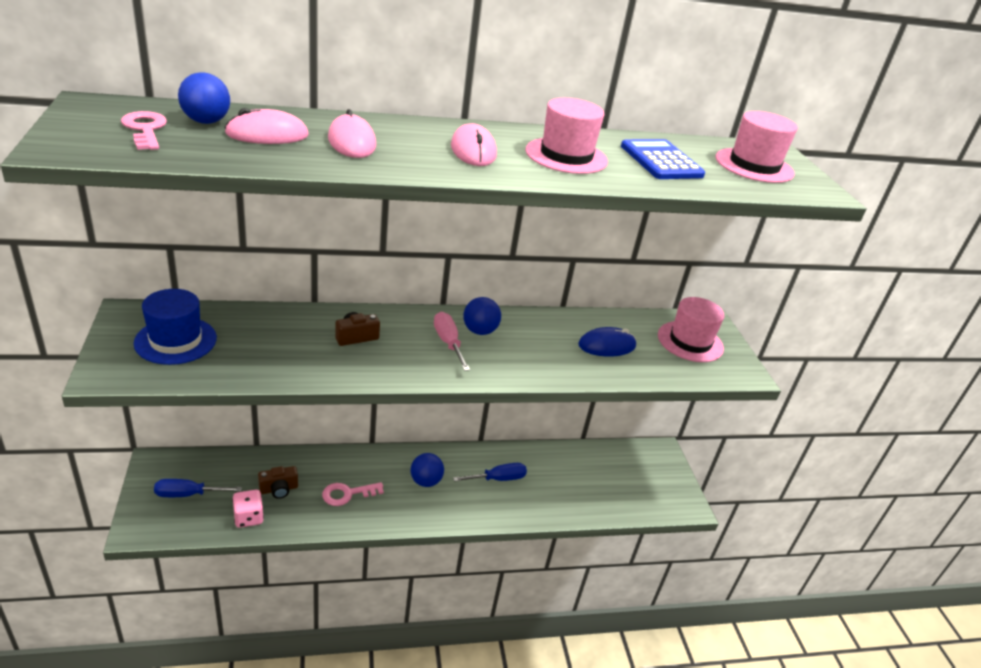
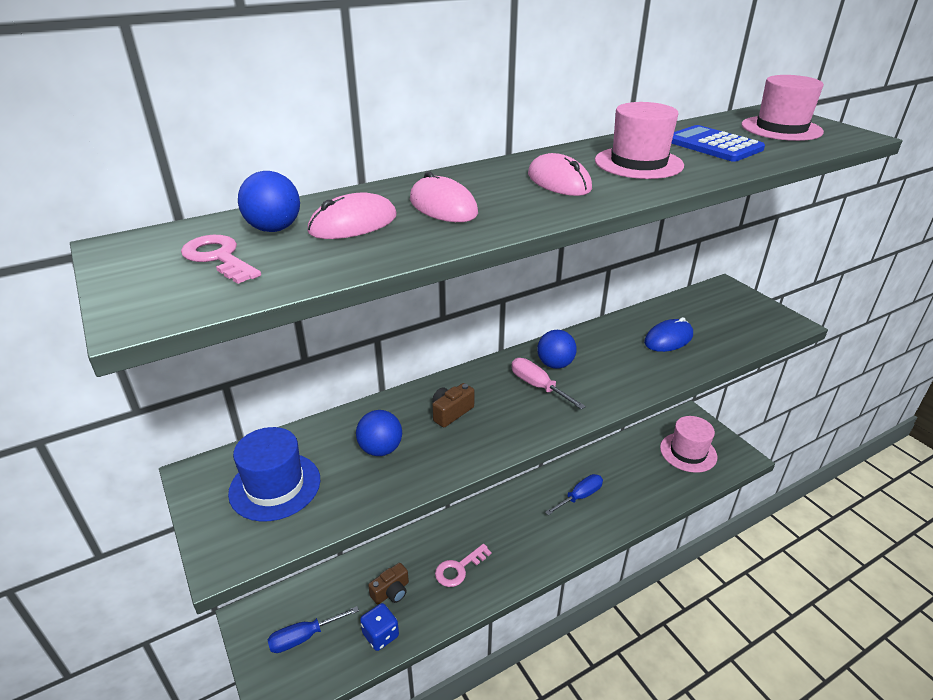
camera: 15 degrees left, 0 degrees up
(248, 517) = (381, 635): pink dice -> blue dice
(425, 481) = (520, 525): blue ball -> blue ball (380, 449)
(690, 341) = (727, 311): pink hat -> pink hat (688, 452)

